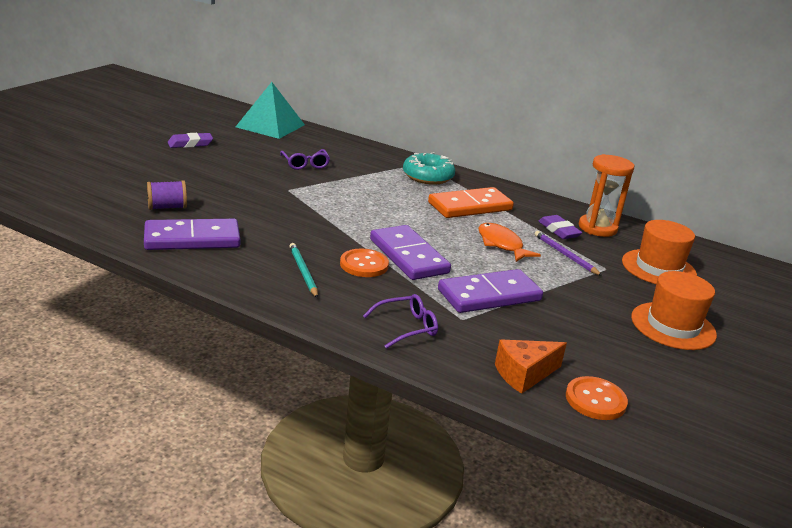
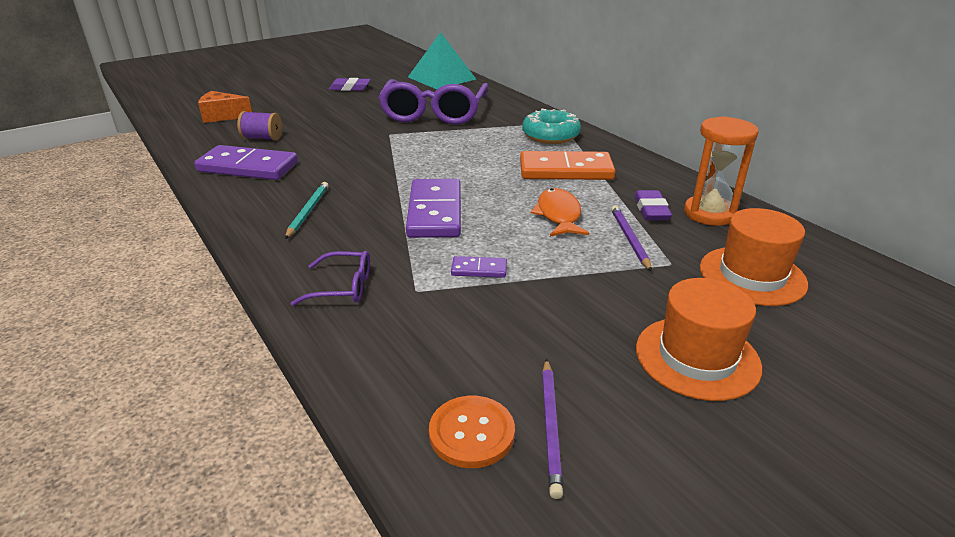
camera: 30 degrees right, 5 degrees up
(305, 164) = (434, 113): purple glasses -> purple glasses, size x2.22
(364, 264) = (377, 214): orange button -> none
(489, 295) = (479, 269): purple domino -> purple domino, size x0.46
(524, 374) = (414, 374): orange cheese -> orange cheese (222, 116)
(634, 385) = (551, 427): none -> purple pencil

